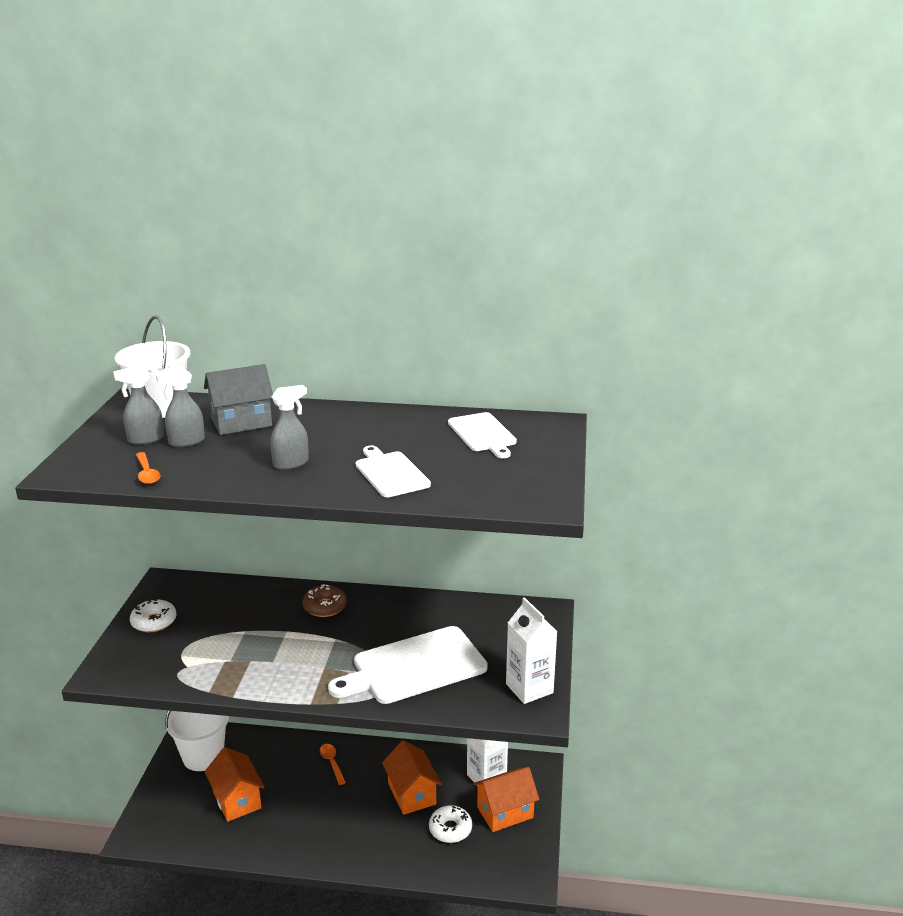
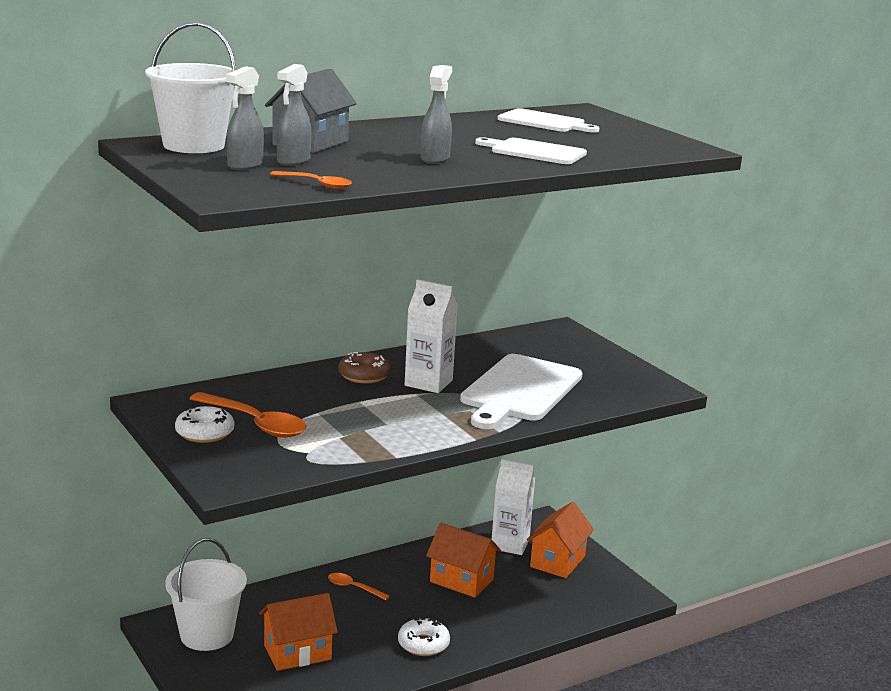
camera: 40 degrees left, 5 degrees down
(193, 625) = (255, 423): none -> orange spoon
(237, 800) = (297, 652): orange house -> orange house turned 45 degrees counterclockwise
(450, 829) = (529, 590): white donut -> white donut (423, 644)
(529, 688) = (632, 377): white carton -> white carton (428, 383)

